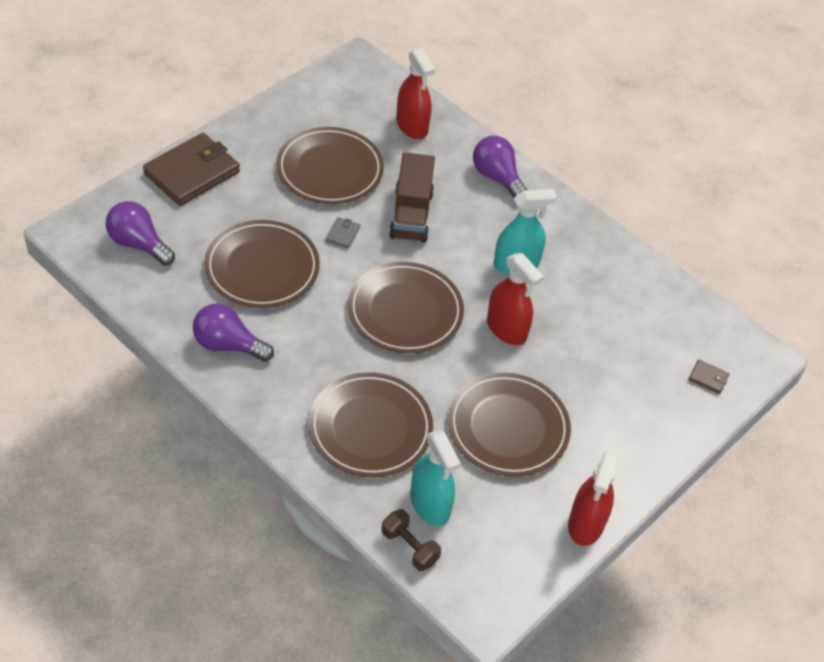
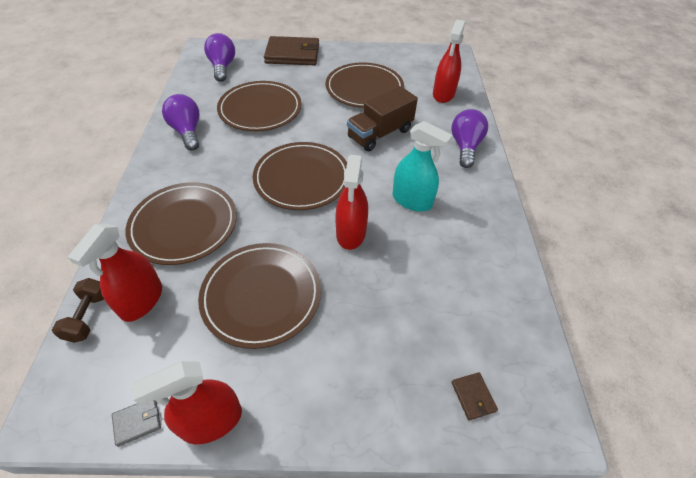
camera: 50 degrees right, 0 degrees up
(342, 234) = (326, 120): grey wallet -> grey wallet (137, 422)
(430, 504) = (142, 300): turquoise spray bottle -> red spray bottle

